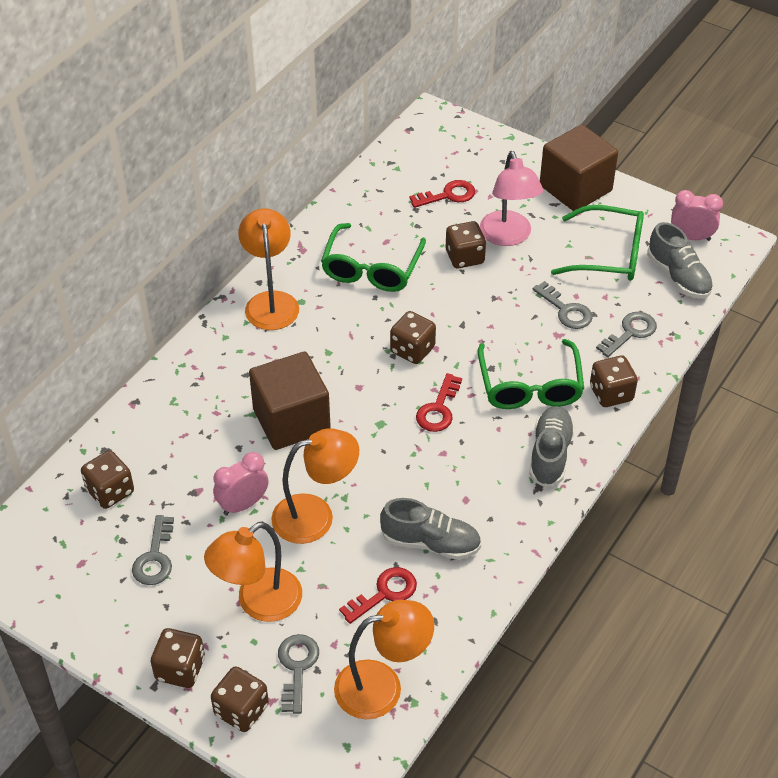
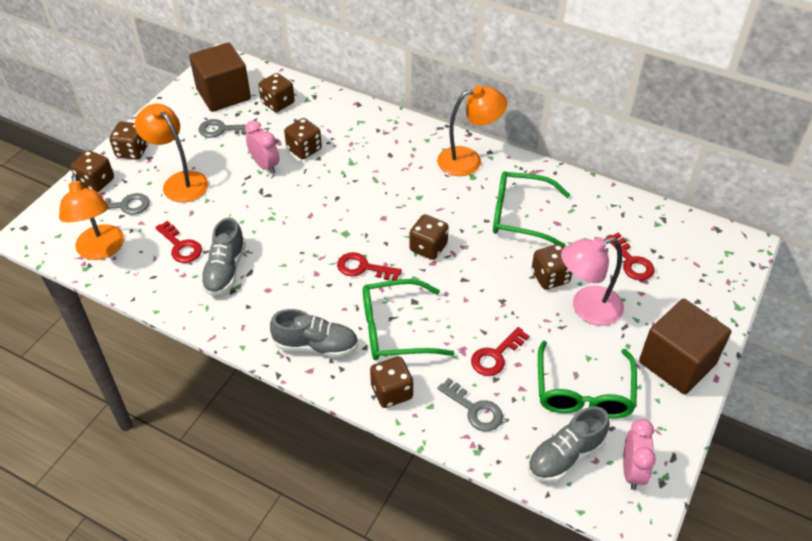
camera: 85 degrees right, 0 degrees up
(218, 462) = (304, 149): none -> brown dice
(291, 420) = (345, 183): brown cube -> brown cube (223, 94)
(315, 516) = (254, 203): orange lamp -> none
(566, 310) = (496, 356): grey key -> red key

